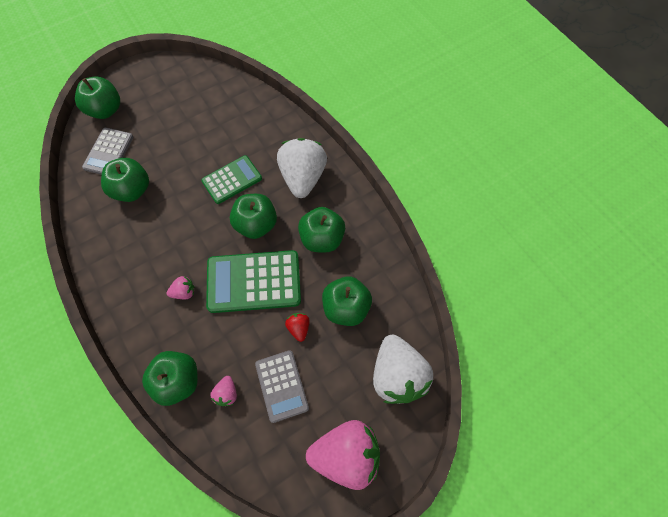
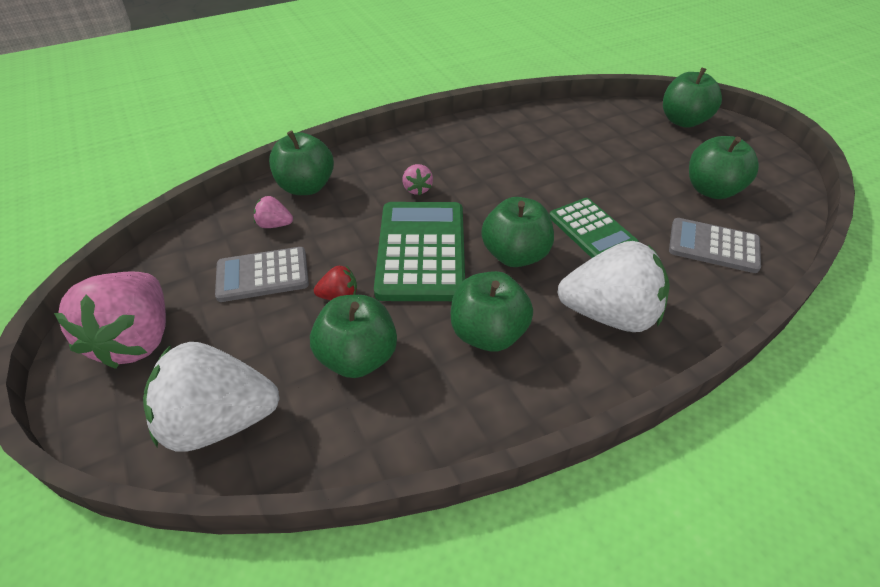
camera: 95 degrees right, 20 degrees down
(108, 152) = (617, 126): grey calculator -> grey calculator (713, 246)
(132, 190) = (564, 146): green apple -> green apple (711, 190)

